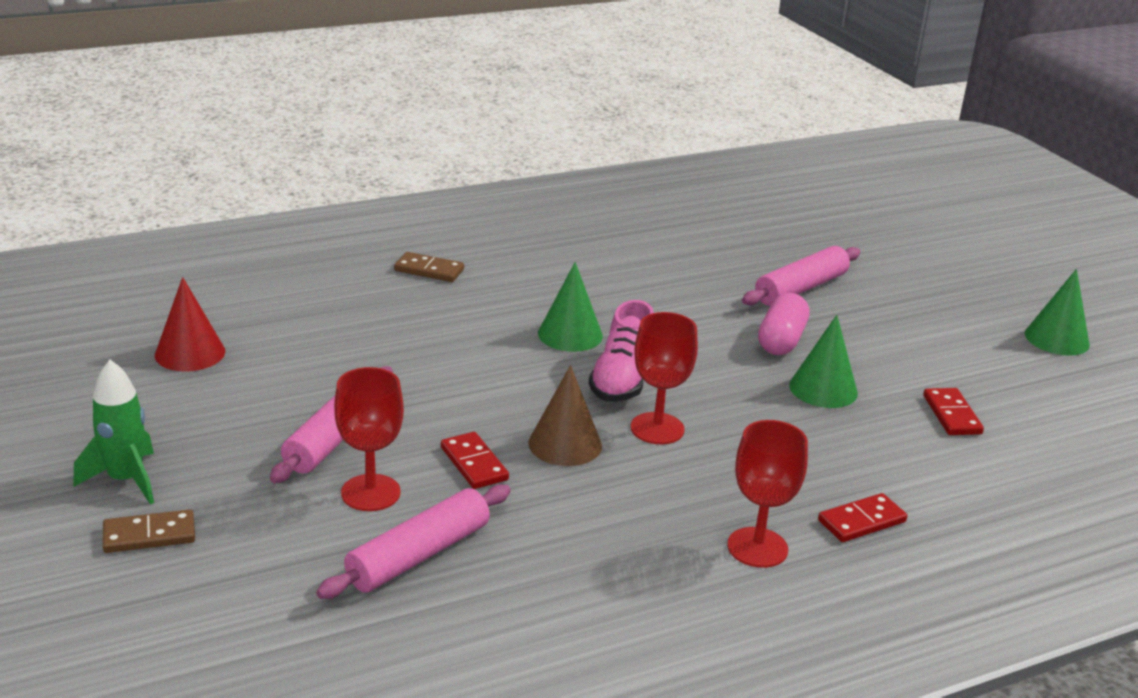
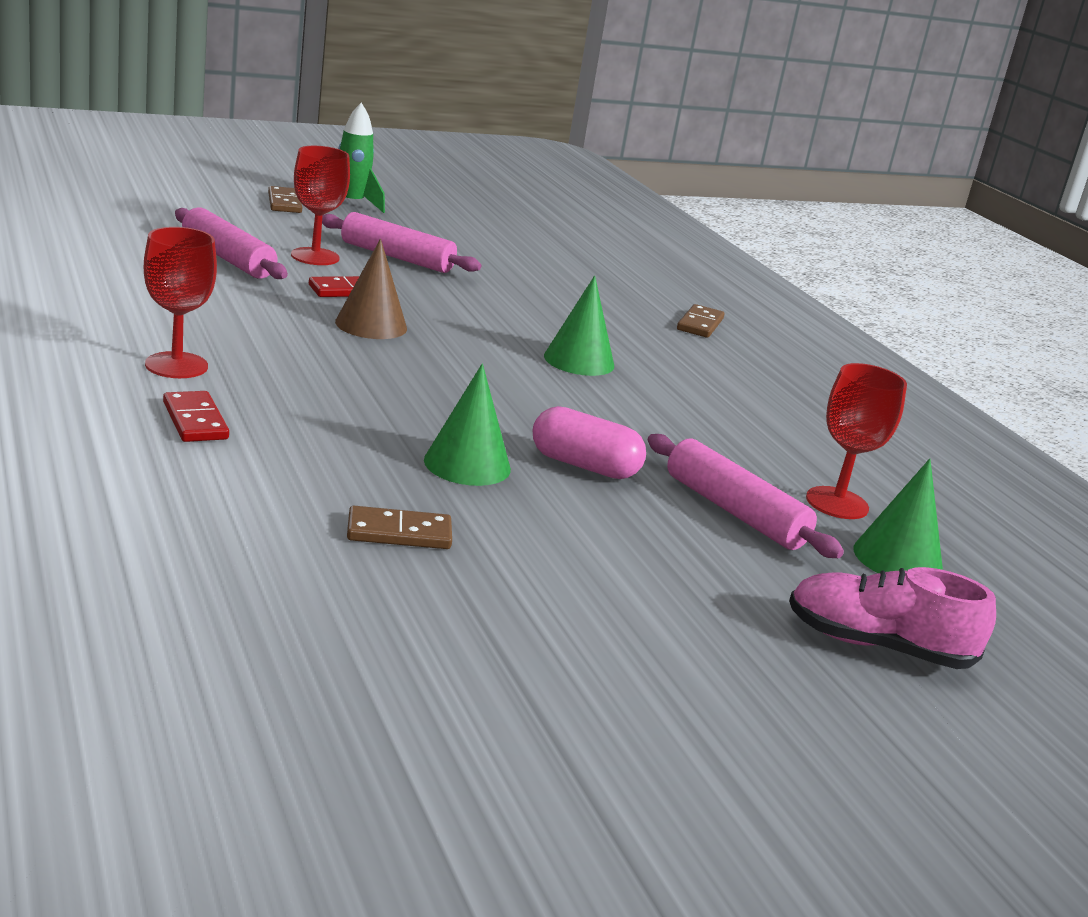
camera: 90 degrees right, 5 degrees down
(190, 353) = (525, 234): red cone -> none
(622, 379) = (487, 367): pink shoe -> pink shoe (877, 646)
(657, 428) = (391, 365): red goblet -> red goblet (837, 503)
(952, 415) = (399, 533): red domino -> brown domino
(1057, 339) = (630, 700): green cone -> green cone (897, 559)

